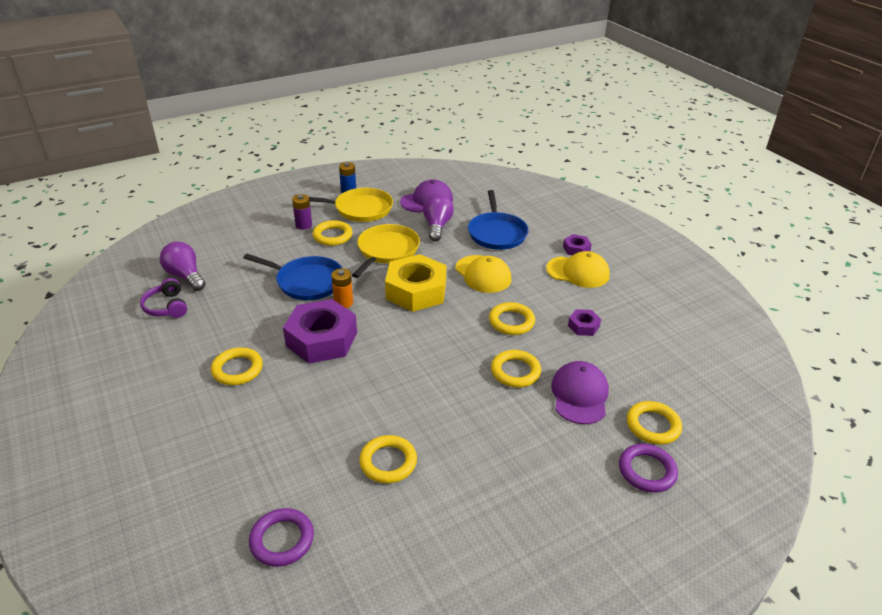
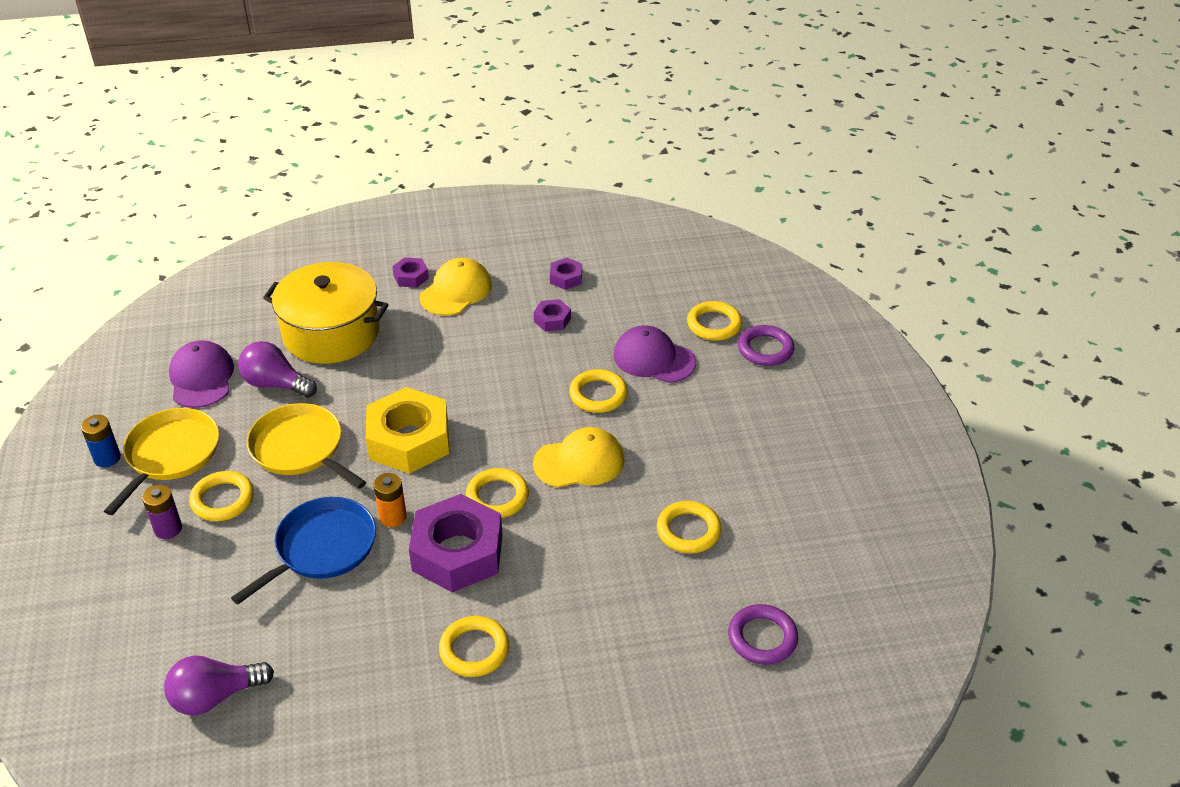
camera: 70 degrees left, 5 degrees up
(166, 307) = (285, 726): purple headphones -> none
(483, 274) = (411, 370): yellow cap -> yellow cap (579, 462)
(496, 233) = (331, 333): blue pan -> yellow pot
(511, 321) = (515, 373): yellow ring -> yellow ring (497, 497)
(638, 321) = (566, 278): none -> purple nut

